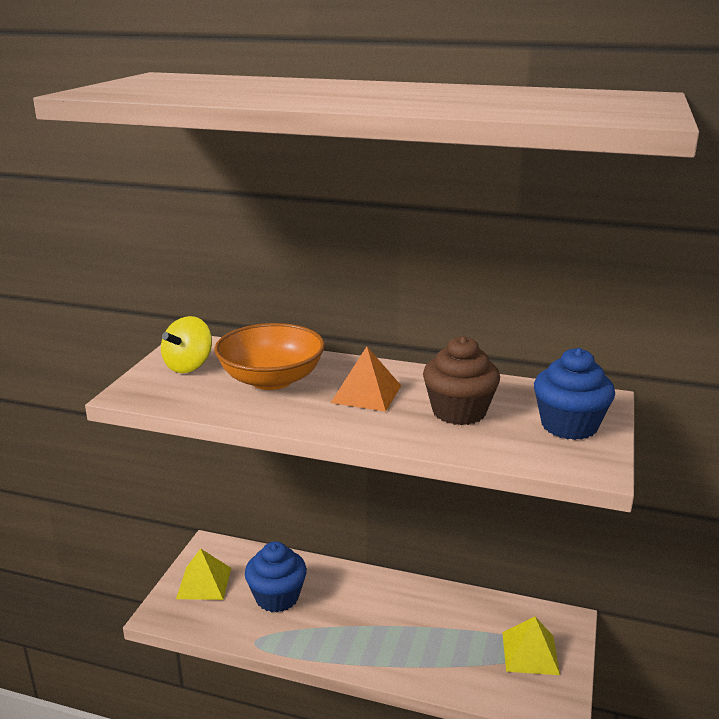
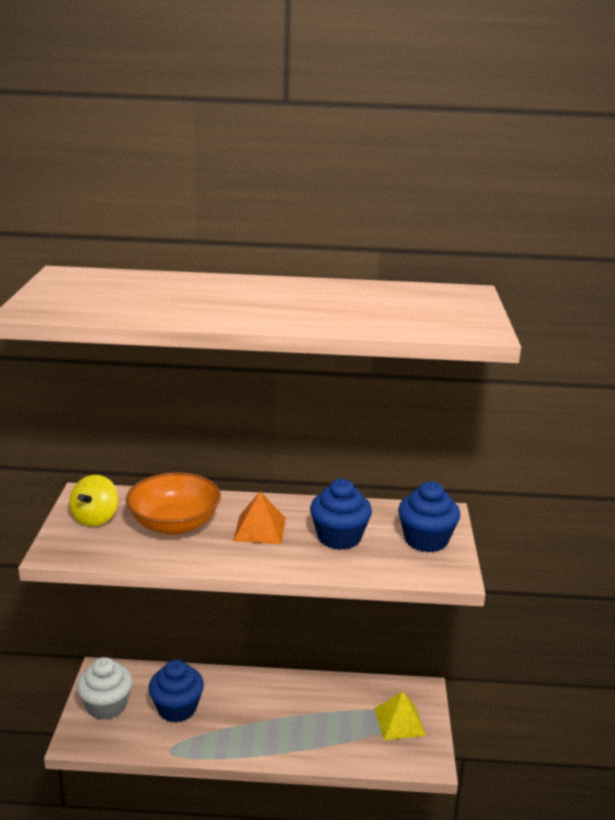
camera: 15 degrees left, 0 degrees up
(204, 583) = (106, 706): yellow pyramid -> white cupcake
(459, 412) = (339, 537): brown cupcake -> blue cupcake

